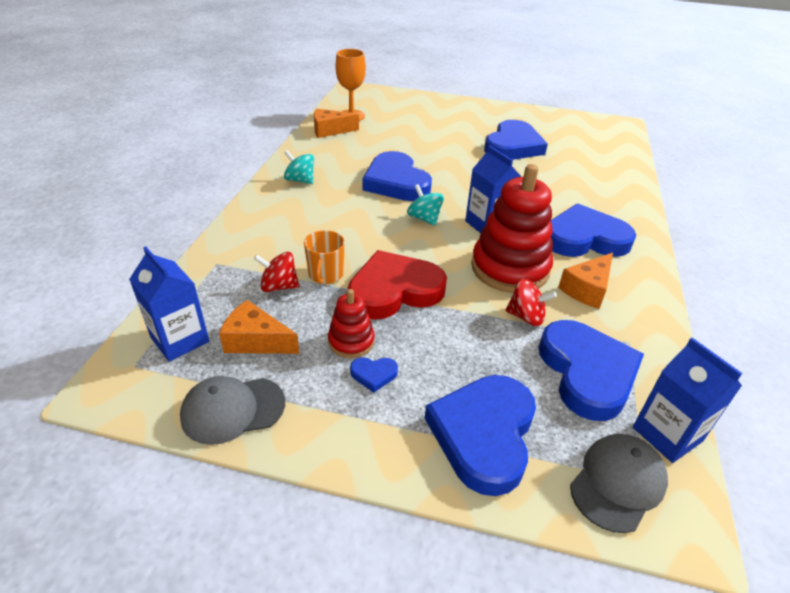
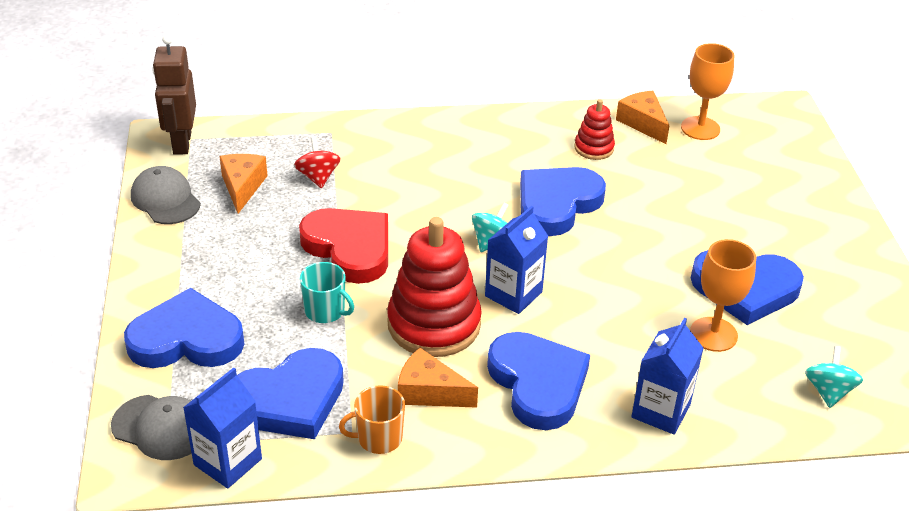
camera: 70 degrees right, 0 degrees up
(135, 375) = (181, 143): none -> brown robot
(180, 339) = (227, 149): blue carton -> blue carton (661, 411)
(300, 180) = (507, 135): turquoise spinning top -> turquoise spinning top (828, 391)
(325, 275) = (350, 199): orange mug -> orange mug (378, 438)
(351, 341) = (265, 239): red stacking toy -> red stacking toy (594, 148)
(373, 374) = (230, 261): blue heart -> none
(474, 324) = (325, 311): none -> turquoise mug
(526, 316) = (355, 347): red spinning top -> none
(550, 166) = (713, 334): none -> orange goblet

